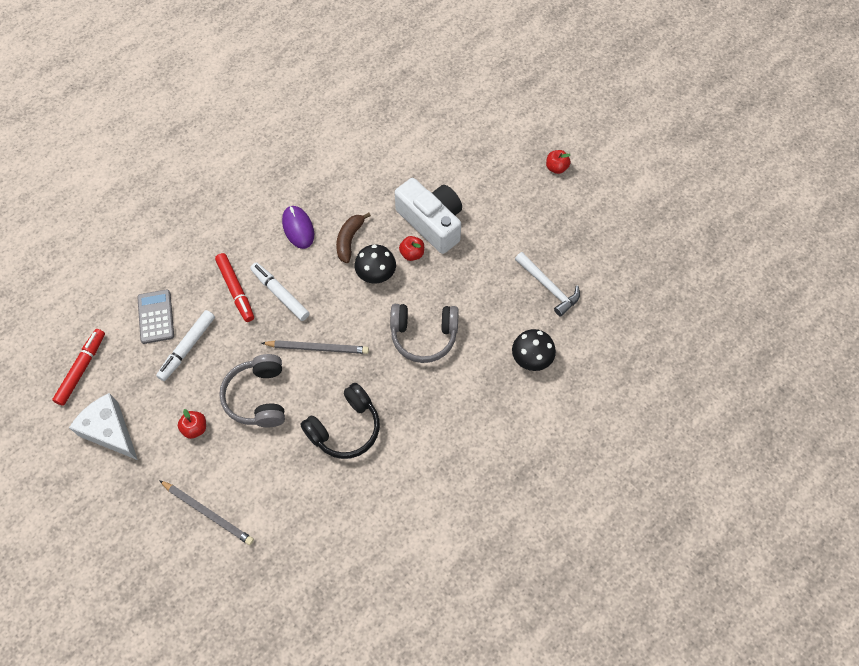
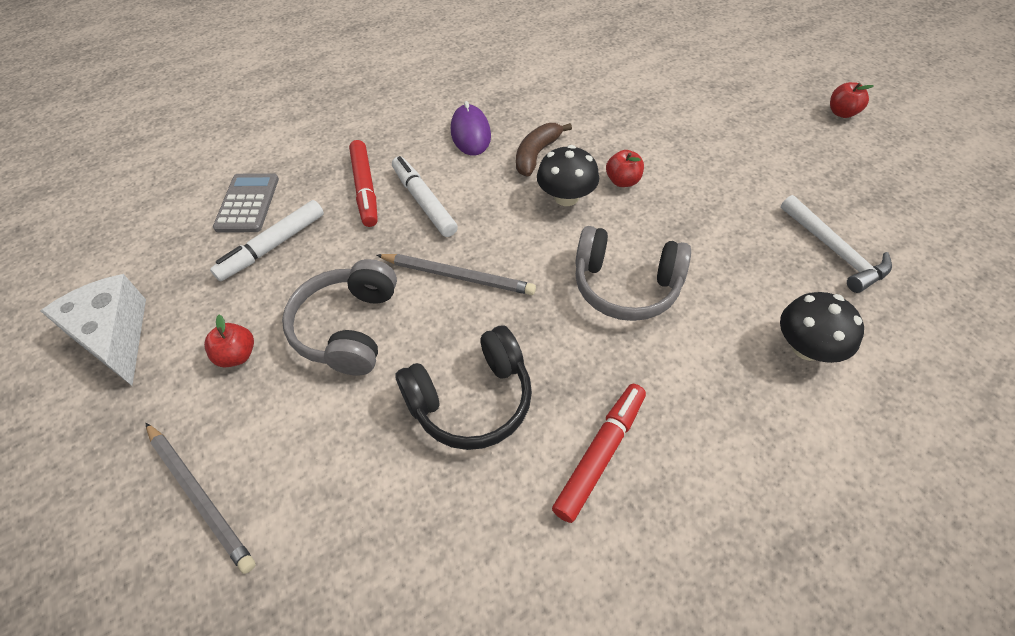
camera: 15 degrees right, 10 degrees down
(82, 369) = (121, 249): red marker -> red marker (600, 454)
(432, 222) = (656, 150): white camera -> none

